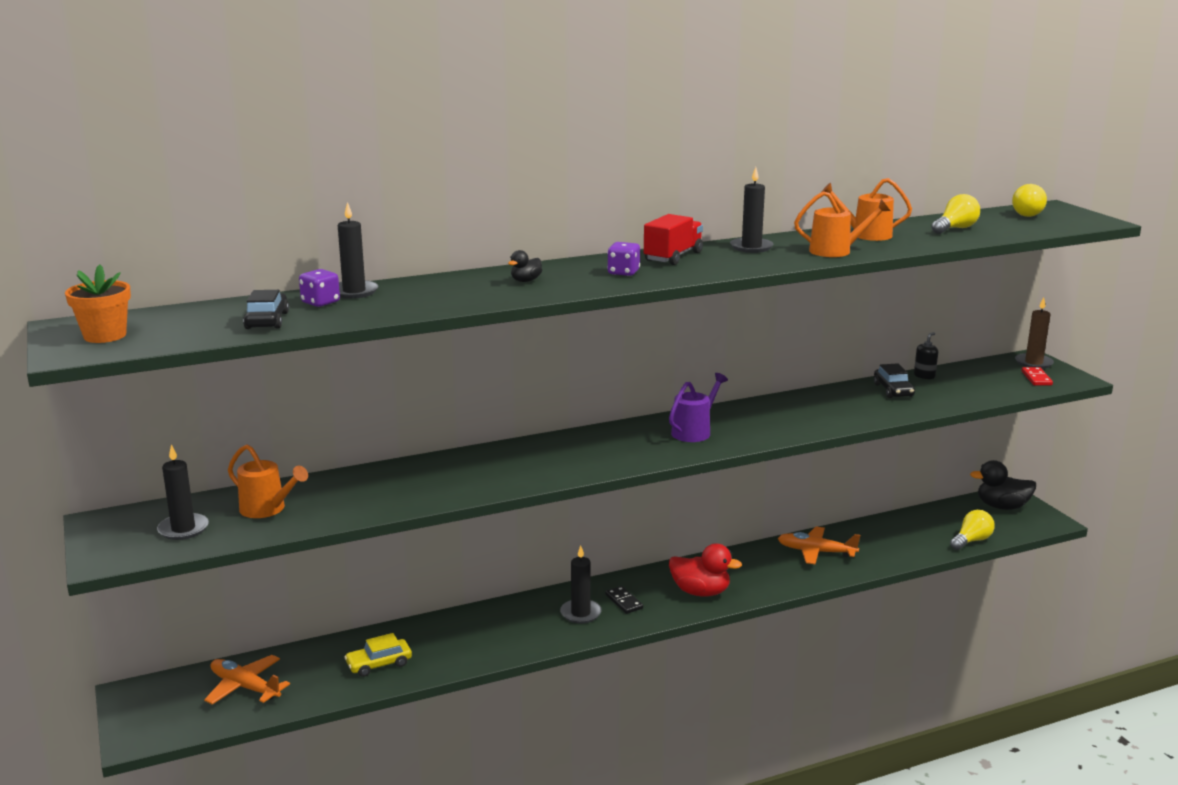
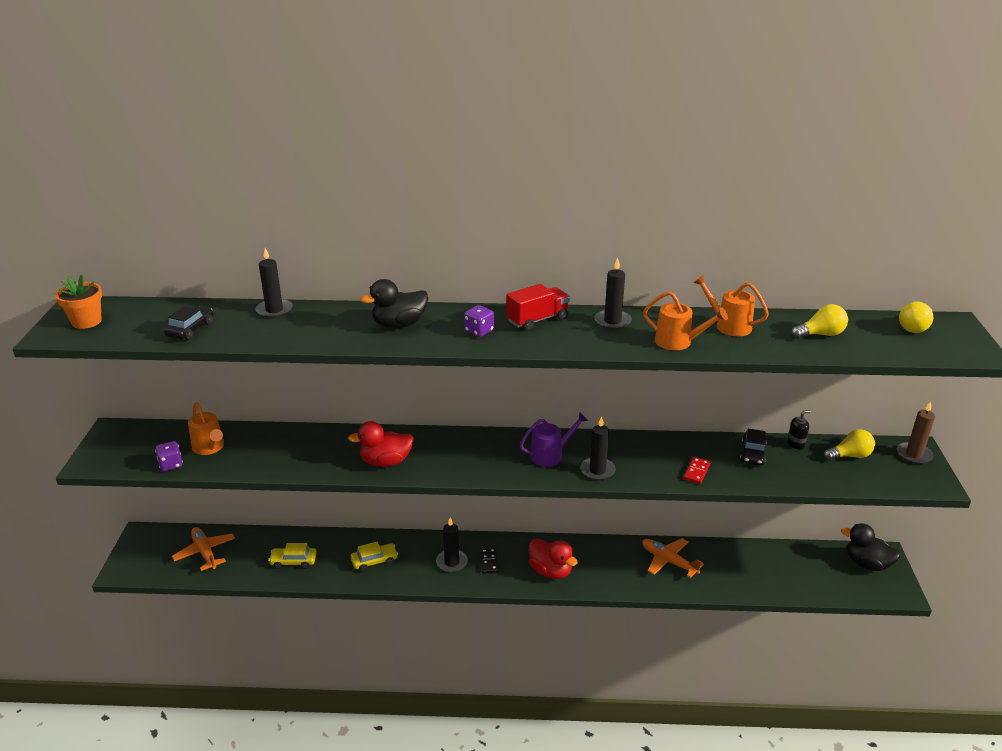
camera: 25 degrees right, 10 degrees up
(183, 529) = (150, 451): black candle -> black candle (597, 470)
(320, 302) = (242, 317): purple dice -> purple dice (171, 465)
(485, 636) = (374, 561): none -> yellow car
(513, 474) = (385, 462): none -> red duck
(526, 281) = (399, 325): black duck -> black duck, size x1.98
(971, 541) = (810, 591): yellow light bulb -> yellow light bulb (850, 456)
(1036, 378) = (899, 474): red domino -> red domino (696, 472)

